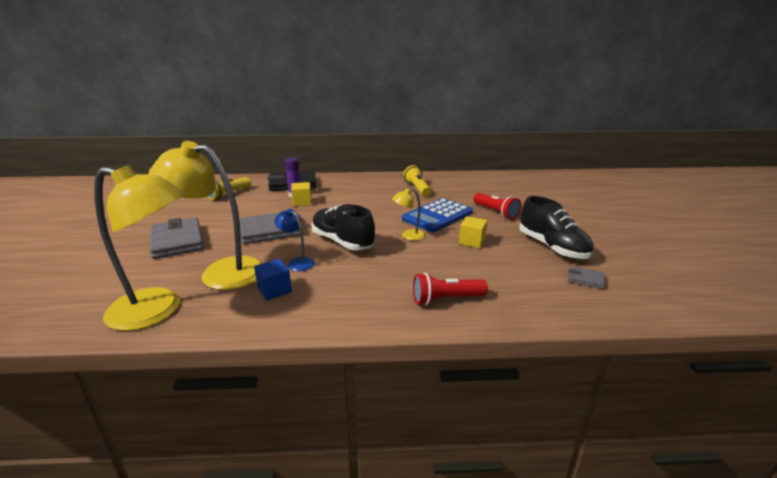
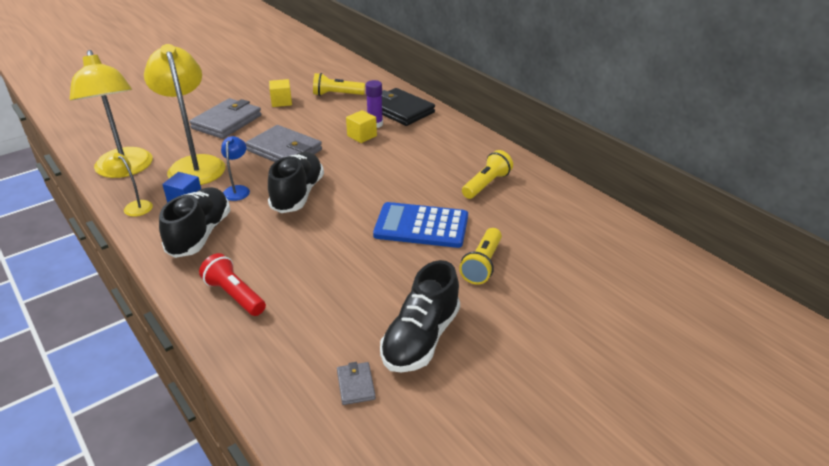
camera: 55 degrees right, 10 degrees up
(339, 295) = (200, 234): none -> black shoe
(408, 236) = (347, 226): yellow lamp -> yellow lamp (134, 206)
(472, 241) = (376, 272): yellow cube -> yellow cube (281, 102)
(496, 212) = (482, 265): red flashlight -> yellow flashlight

